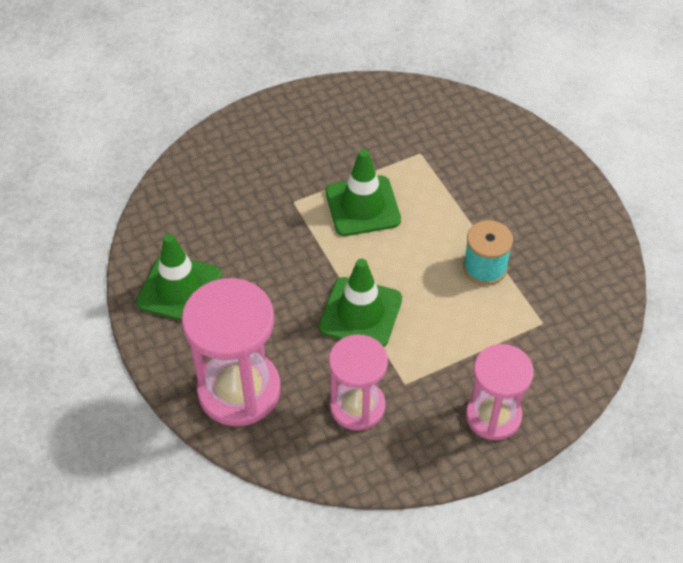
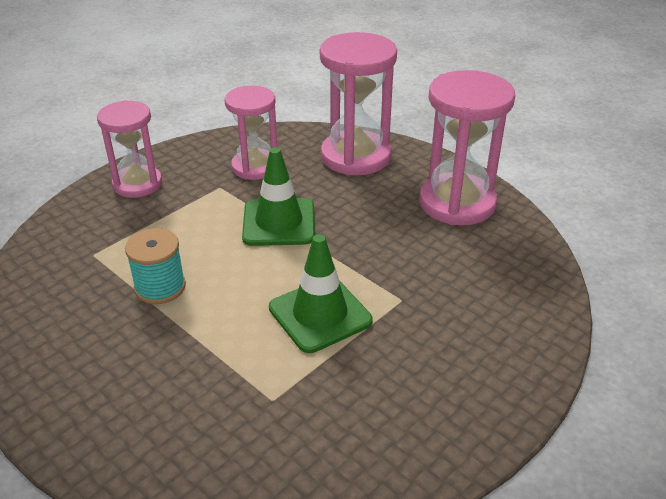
camera: 160 degrees right, 15 degrees down
(179, 289) = (457, 203): green traffic cone -> pink hourglass

